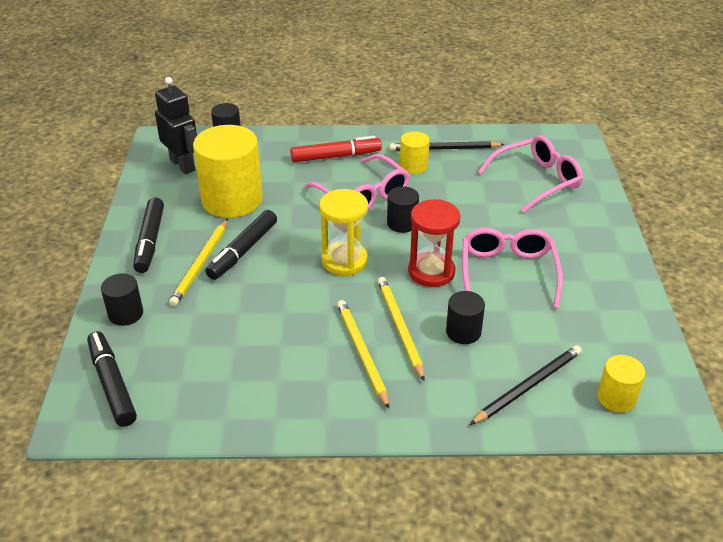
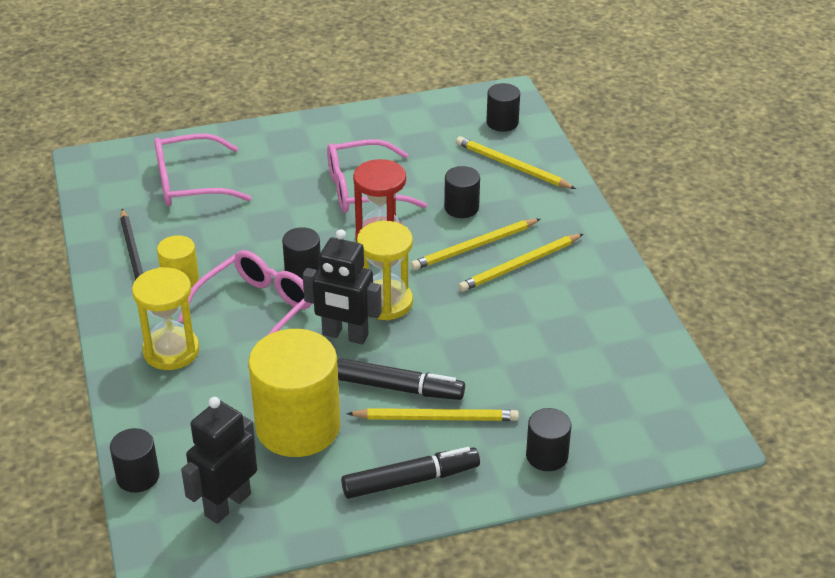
camera: 105 degrees left, 0 degrees up
(112, 384) = (649, 429): black marker -> none
(315, 233) = (345, 335): none -> black robot
(336, 156) = (171, 351): red marker -> yellow hourglass
(528, 386) = (512, 166): black pencil -> yellow pencil
(536, 180) = (190, 183): pink glasses -> pink glasses turned 60 degrees counterclockwise
(616, 398) = (502, 122): yellow cylinder -> black cylinder

